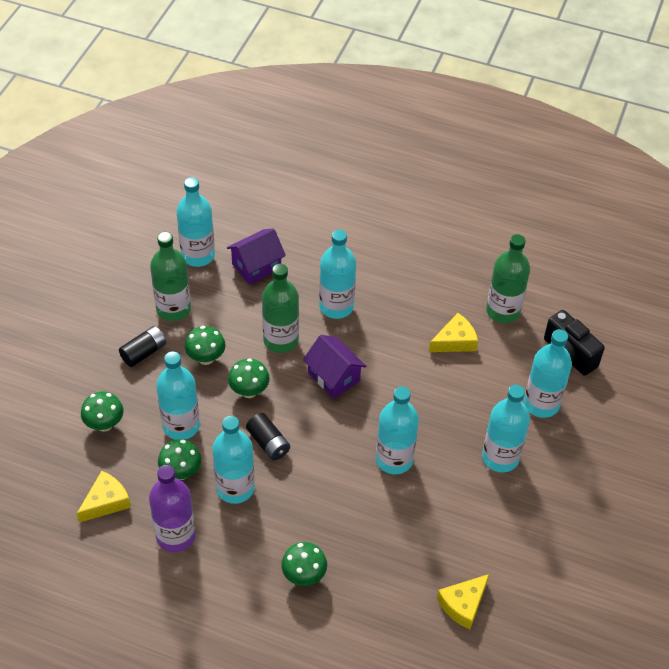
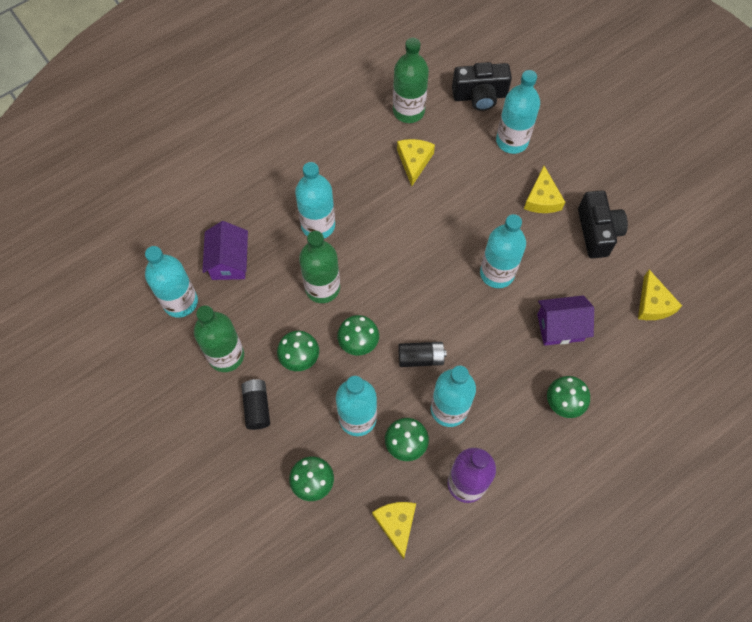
camera: 55 degrees left, 15 degrees up
(333, 377) = (388, 269): purple house -> purple house (560, 327)
(500, 457) = (542, 198): turquoise bottle -> yellow cheese
(502, 520) = (597, 232): none -> black camera

